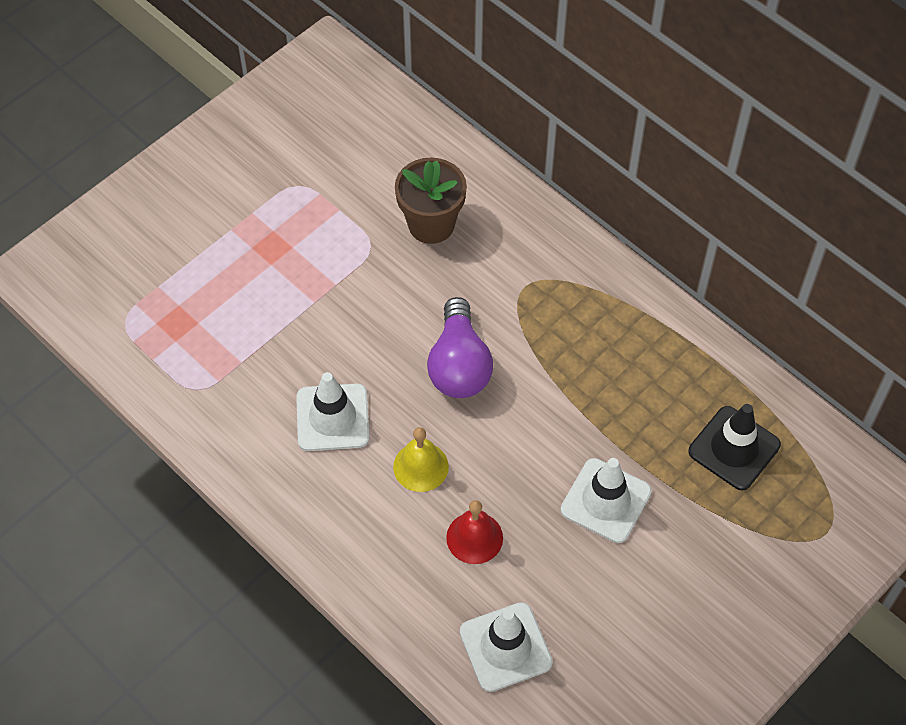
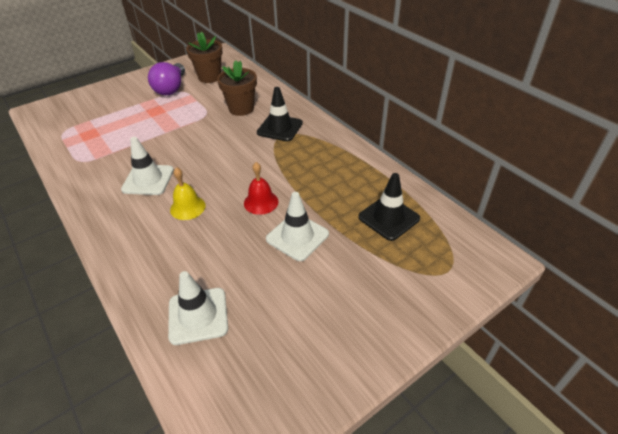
camera: 10 degrees right, 15 degrees down
(338, 137) = (209, 77): none -> brown flower pot
(459, 365) = (231, 164): purple light bulb -> purple light bulb (171, 88)
(474, 537) = (204, 247): red bell -> red bell (261, 202)
(516, 269) = (280, 128): none -> black traffic cone

